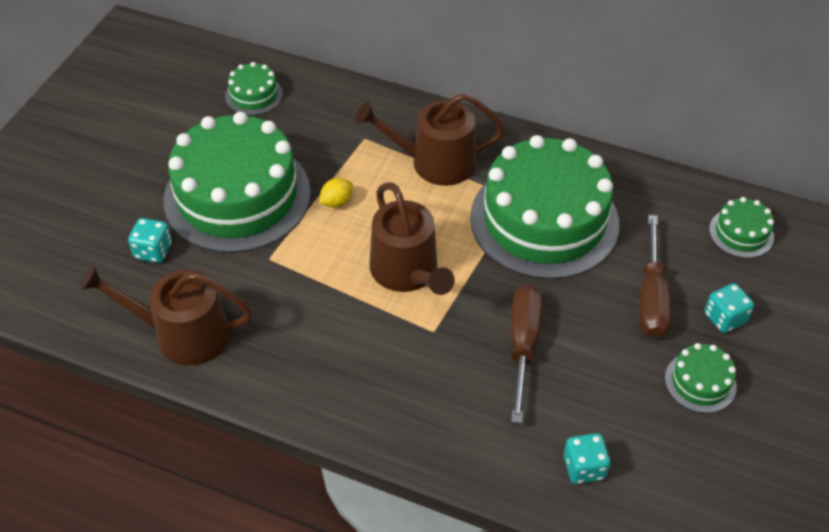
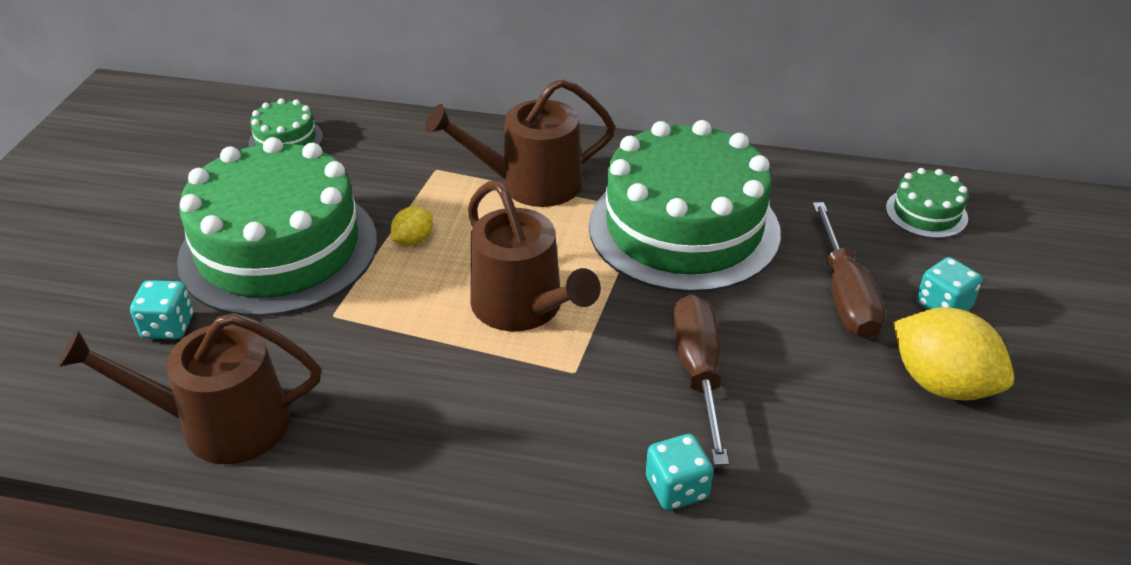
camera: 10 degrees left, 10 degrees down
(584, 467) = (827, 513): turquoise dice -> turquoise dice (676, 488)
(700, 382) = (942, 383): green cake -> yellow lemon

